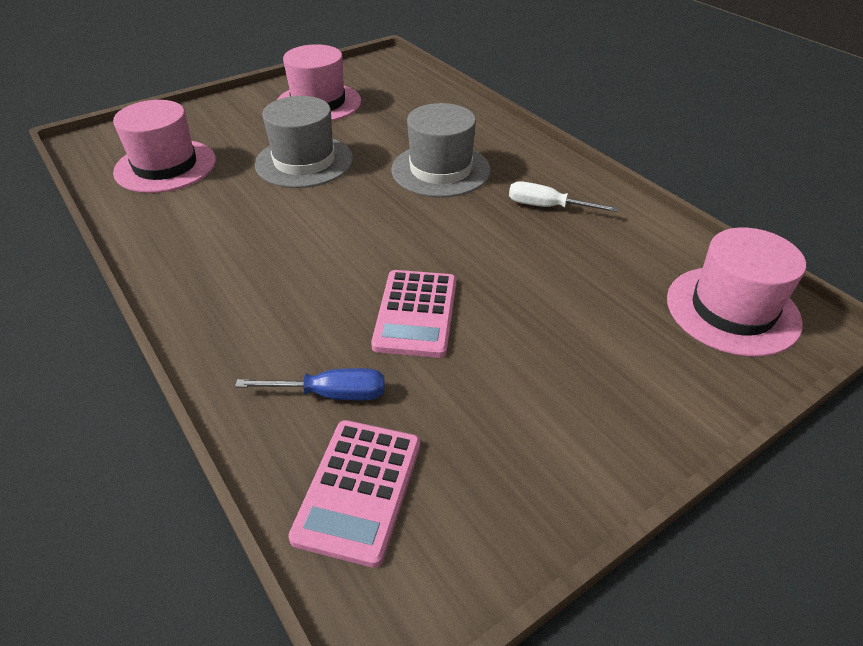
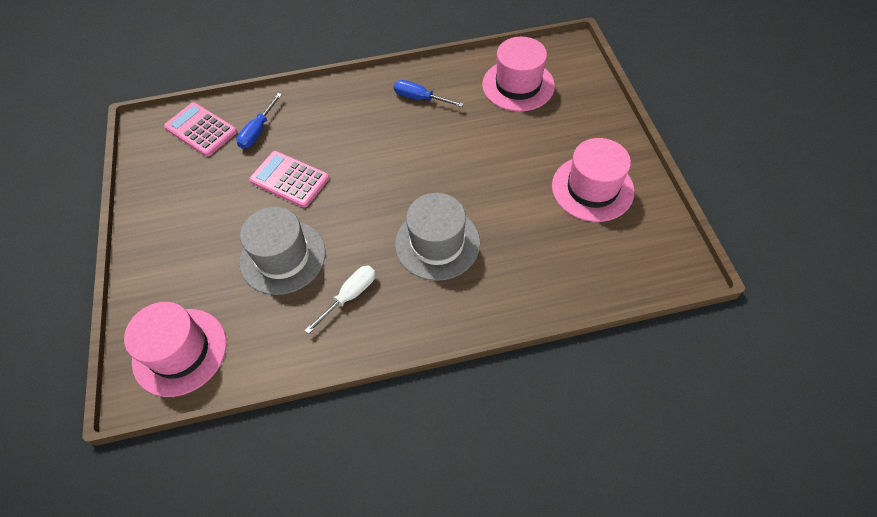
camera: 115 degrees right, 15 degrees up
(206, 236) = (420, 98): none -> blue screwdriver
(304, 161) = (490, 160): grey hat -> grey hat (283, 257)

